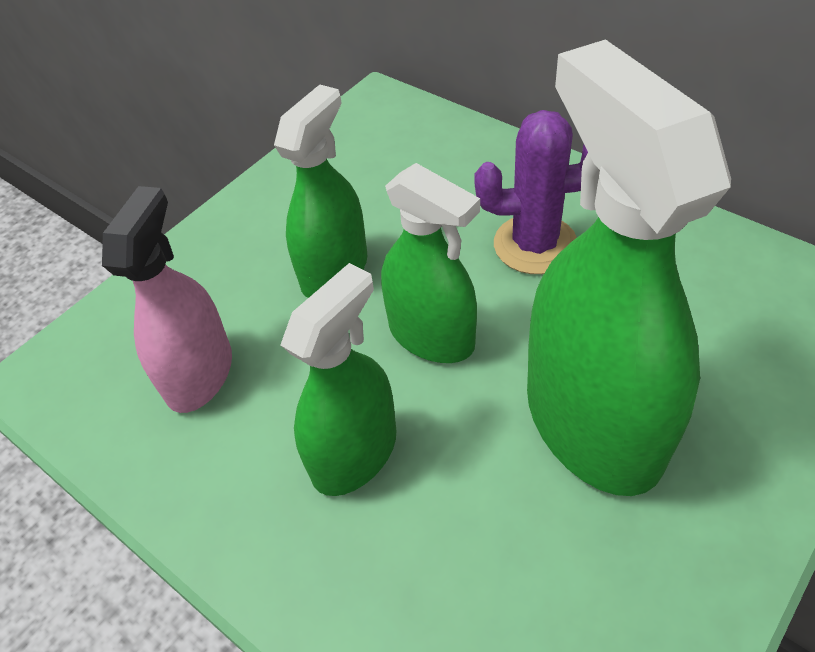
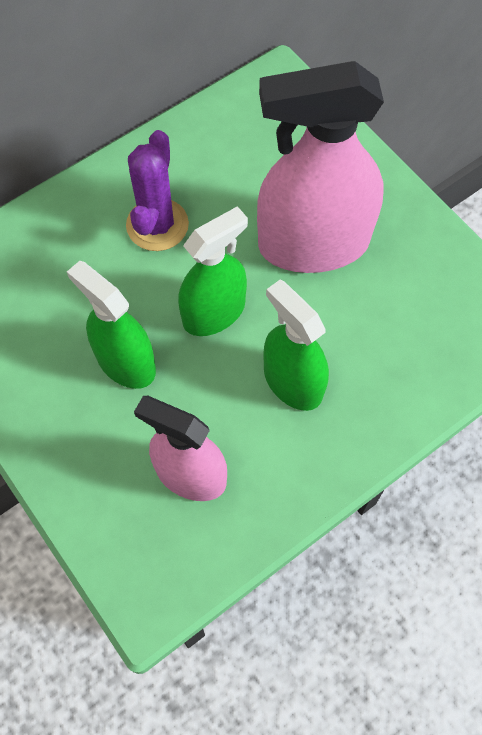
camera: 80 degrees left, 15 degrees up
(592, 422) = (313, 244): green spray bottle -> pink spray bottle

